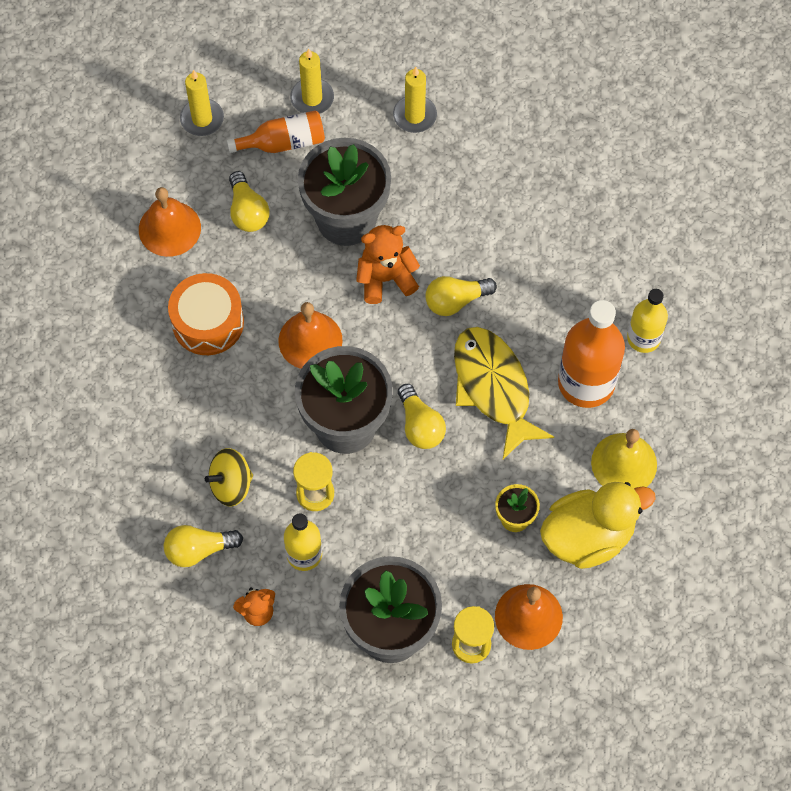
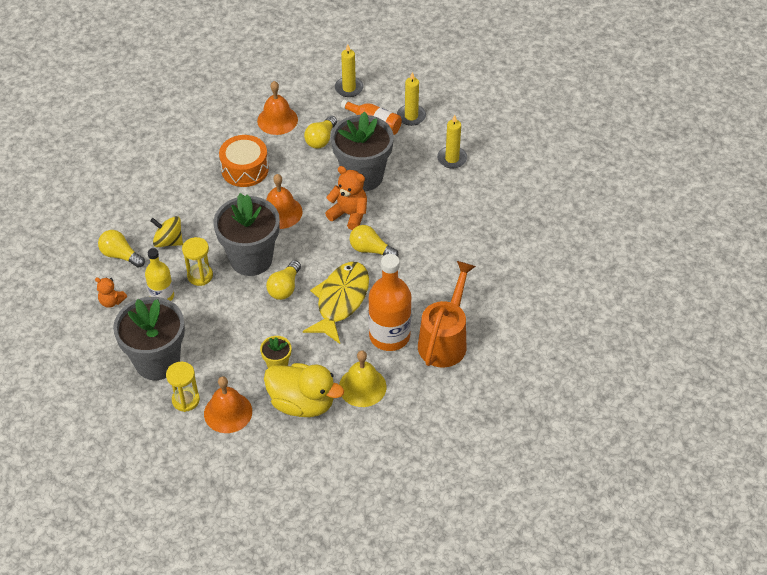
camera: 45 degrees right, 15 degrees down
(643, 338) = (445, 340): yellow bottle -> orange watering can

